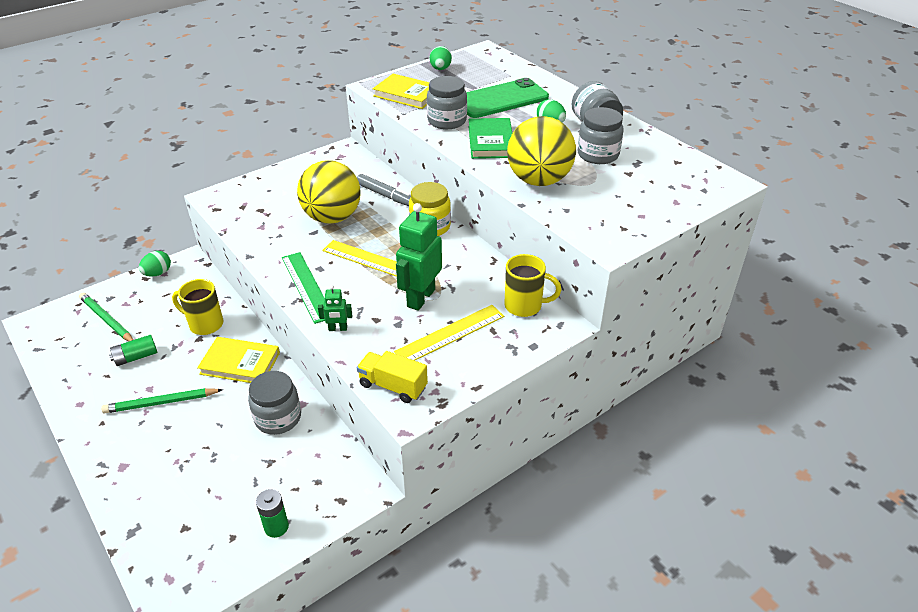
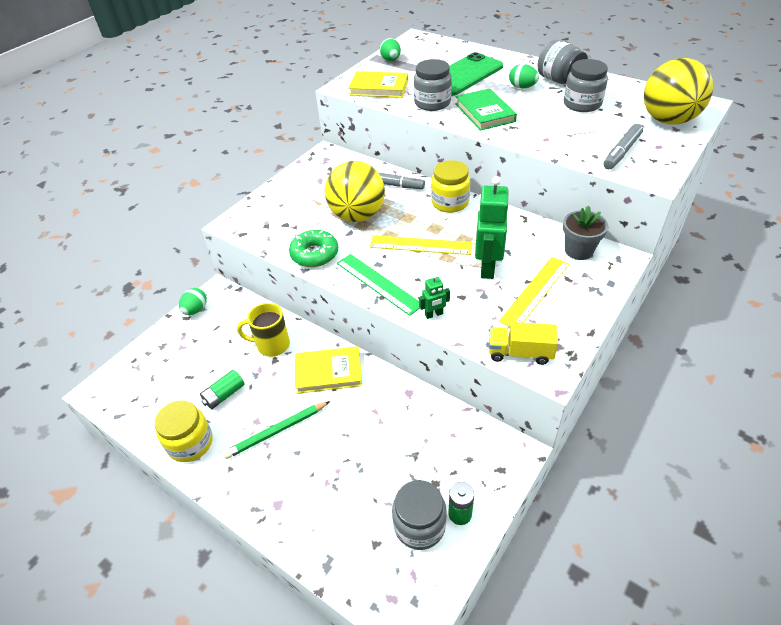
camera: 15 degrees left, 5 degrees up
(82, 391) = (190, 443): none -> yellow jar
(107, 320) = (172, 367): green pencil -> none
(268, 244) = (314, 254): none -> green donut
(278, 418) = (396, 412): grey jar -> grey jar (419, 525)
(524, 306) = (579, 250): yellow mug -> grey flower pot
(539, 180) = (552, 136): yellow ball -> yellow ball (668, 120)
(596, 212) = (621, 152): none -> grey marker

